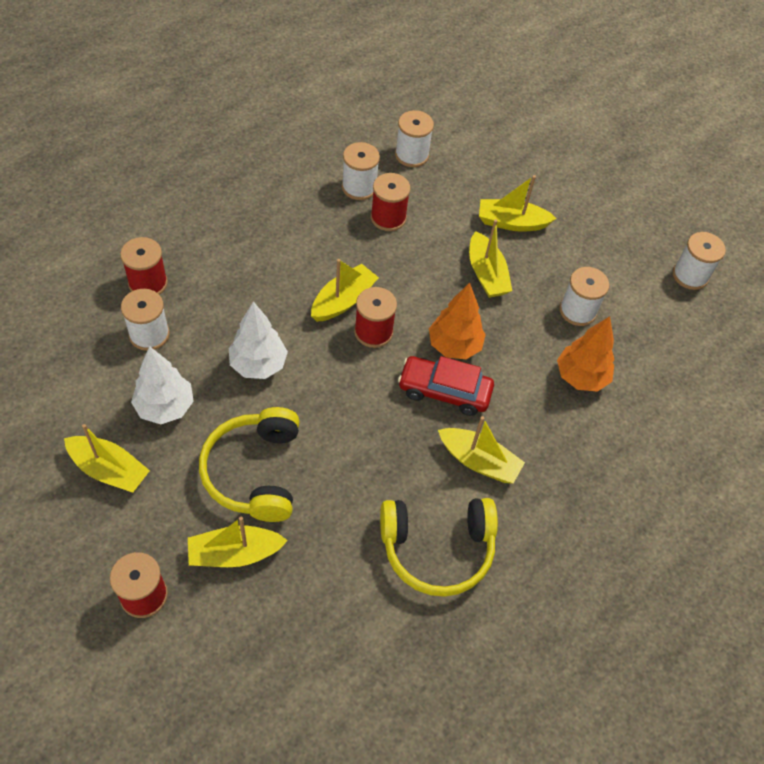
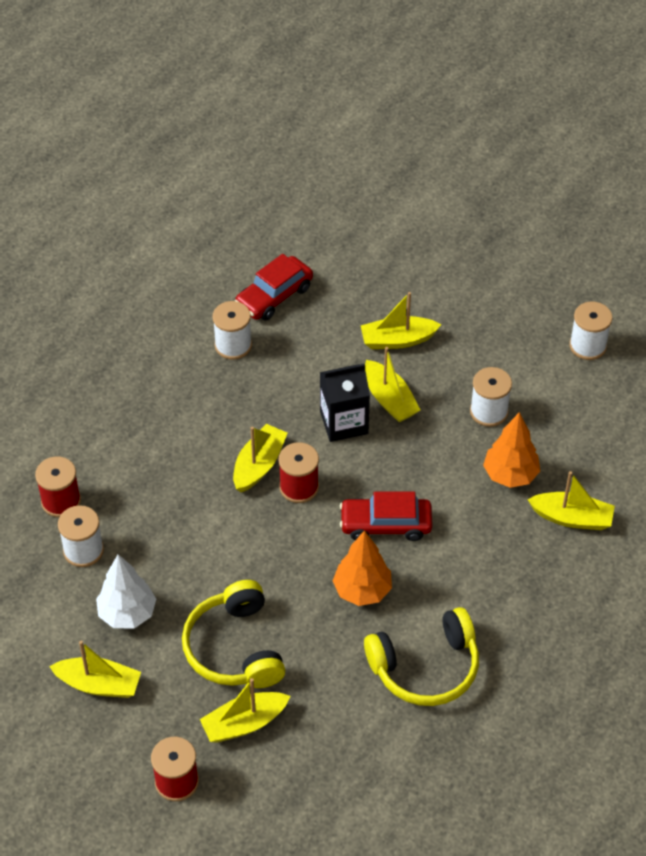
camera: 10 degrees left, 5 degrees down
(258, 364) = (200, 549): white tree -> none
(388, 217) = (273, 369): red spool -> none
(411, 155) = (274, 296): white spool -> red car
(436, 283) = (344, 422): none -> black carton
(454, 346) = (381, 479): orange tree -> orange tree (362, 590)
(479, 461) = (439, 580): yellow boat -> yellow boat (572, 518)

